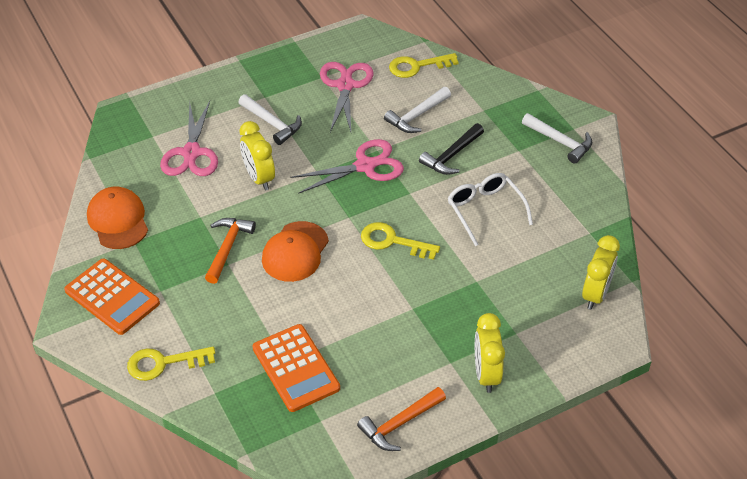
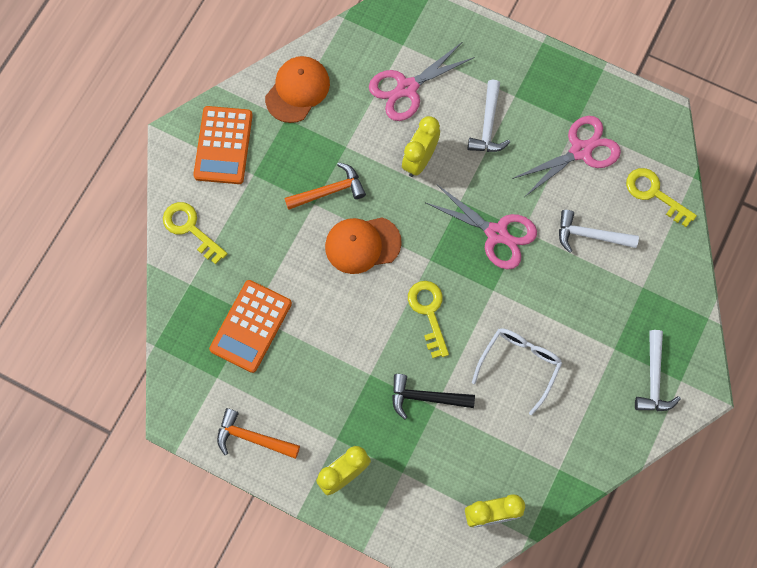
camera: 55 degrees right, 25 degrees up
(452, 155) = (564, 296): black hammer -> black hammer (426, 397)

